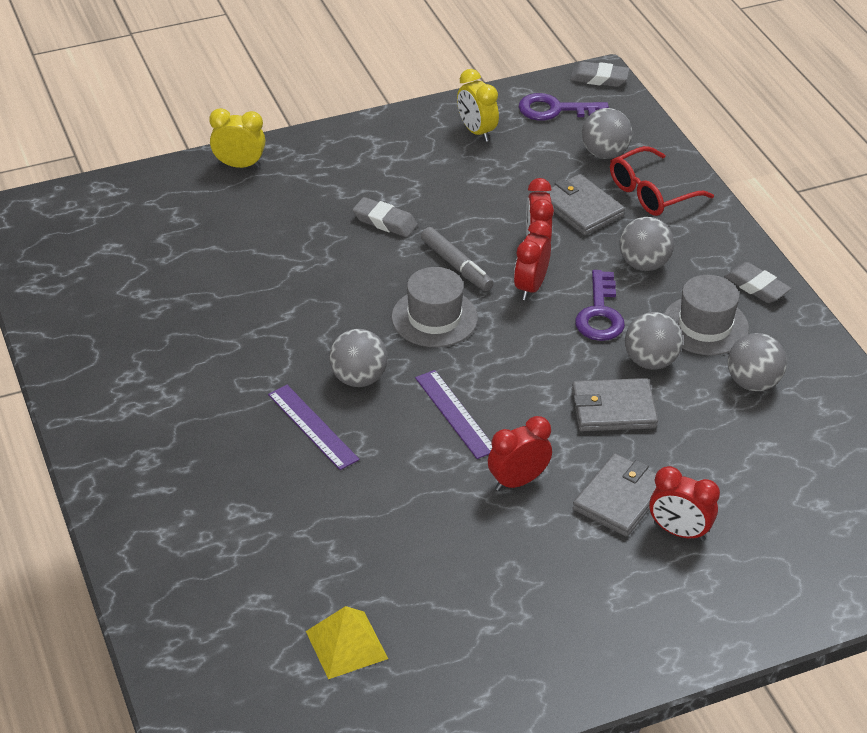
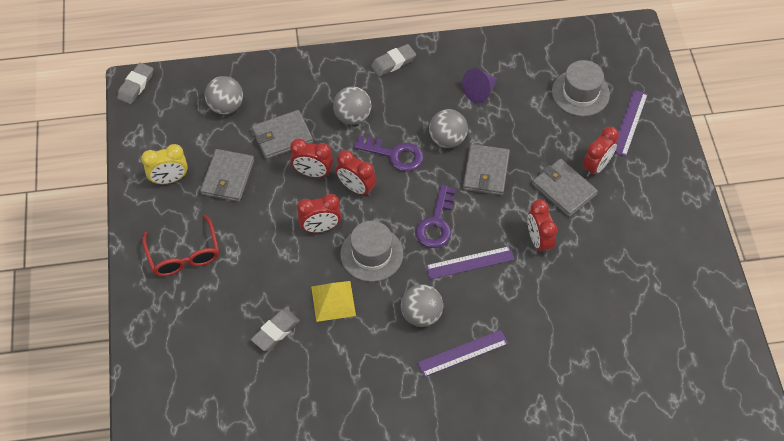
camera: 75 degrees left, 15 degrees up
(239, 165) = (150, 353): yellow clock -> none
(346, 644) = (659, 369): yellow pyramid -> yellow pyramid (333, 301)
(385, 221) = (256, 263): grey eraser -> grey eraser (275, 332)
(456, 266) = (320, 227): grey marker -> red clock
(499, 175) = (228, 177): none -> grey wallet
(554, 110) = (163, 123): purple key -> purple key (436, 223)
(652, 192) = (279, 91): red glasses -> red glasses (184, 254)
(705, 325) = (422, 100): grey hat -> grey hat (580, 93)
(753, 382) = (480, 91): grey ball -> purple cone
(784, 563) = (629, 122): none -> purple ruler

